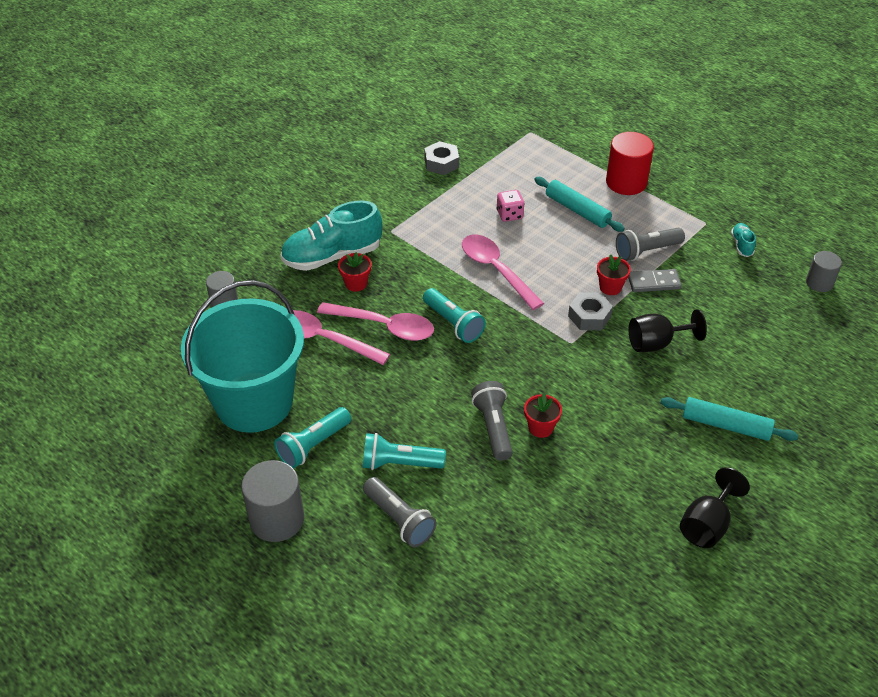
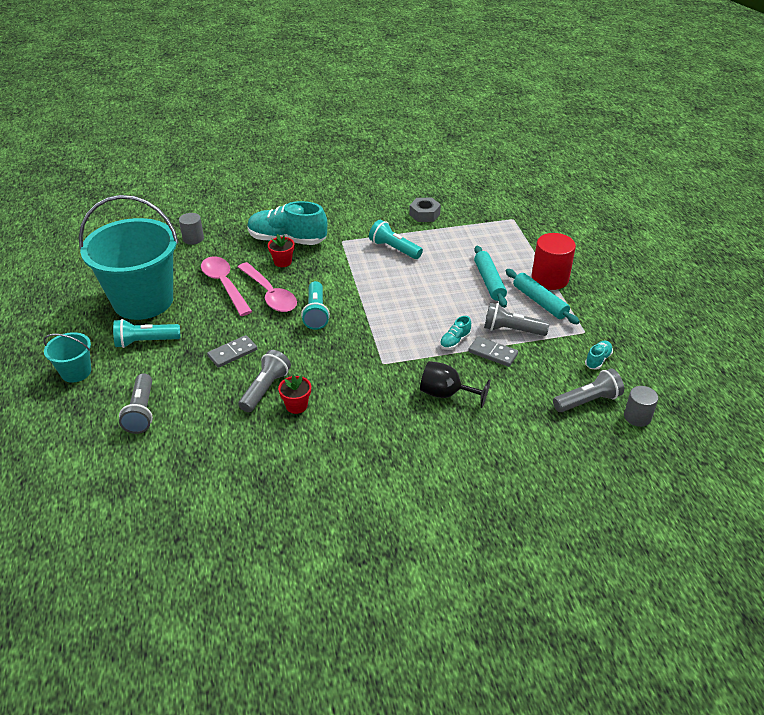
camera: 35 degrees right, 5 degrees down
(277, 519) = (76, 372): grey cylinder -> turquoise bucket
(400, 463) = (182, 379): turquoise flashlight -> turquoise flashlight (394, 249)
(419, 408) = (232, 353): none -> grey domino
(496, 270) = (384, 294): pink spoon -> none
(509, 215) = (435, 264): pink dice -> none
(589, 316) = (416, 352): grey nut -> none
(610, 287) = (455, 341): red flower pot -> turquoise shoe
(707, 525) = (338, 536): black goblet -> none
(726, 425) = (434, 477): turquoise rolling pin -> turquoise rolling pin (539, 302)
(771, 288) = (587, 401): none -> grey flashlight

